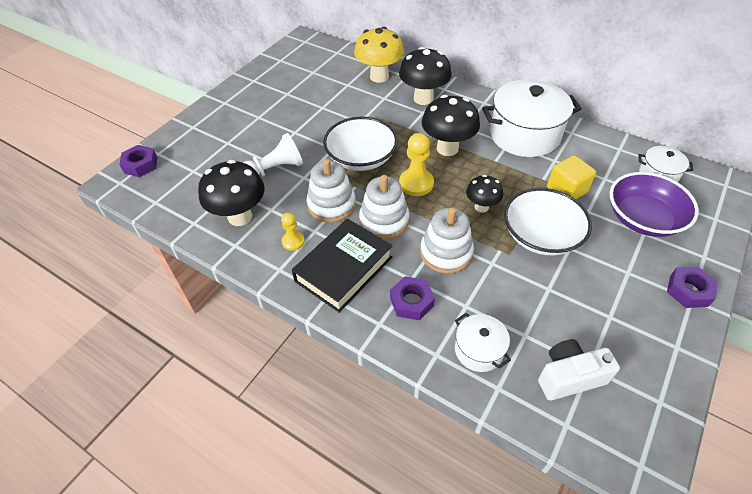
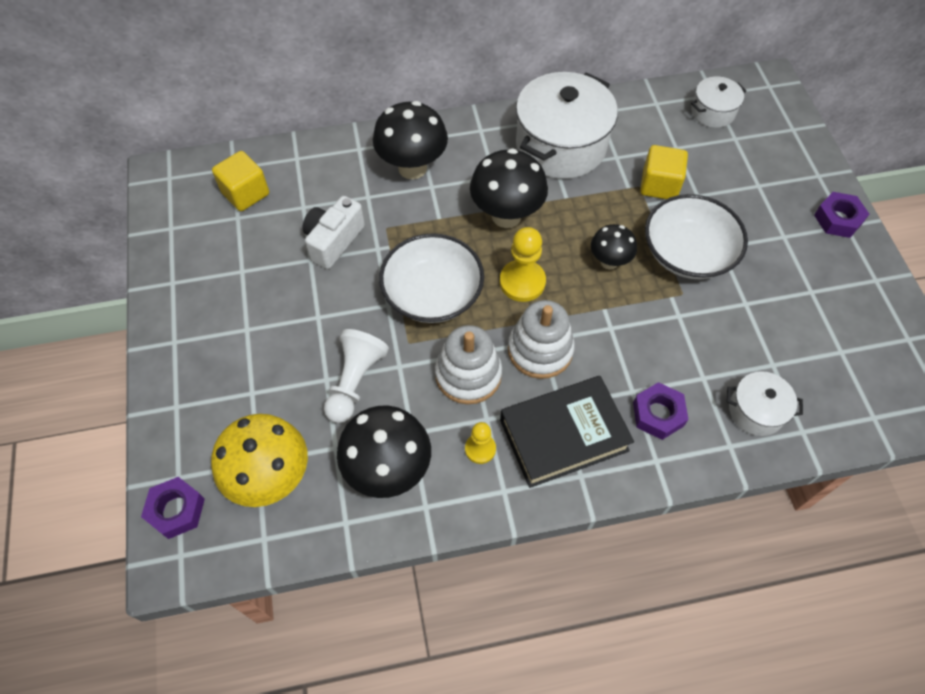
camera: 45 degrees left, 10 degrees up
(329, 65) = (245, 193): none -> yellow cube
(344, 269) = (563, 435): black book -> black book turned 75 degrees clockwise
(379, 77) = (328, 170): yellow mushroom -> yellow mushroom (271, 478)
(446, 253) = (631, 338): white stacking toy -> none
(569, 377) = (837, 373): white camera -> white camera (333, 241)
(643, 218) = (744, 170): purple bowl -> none

